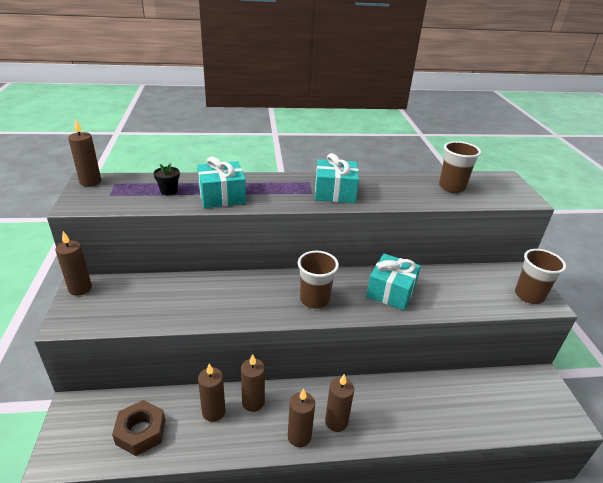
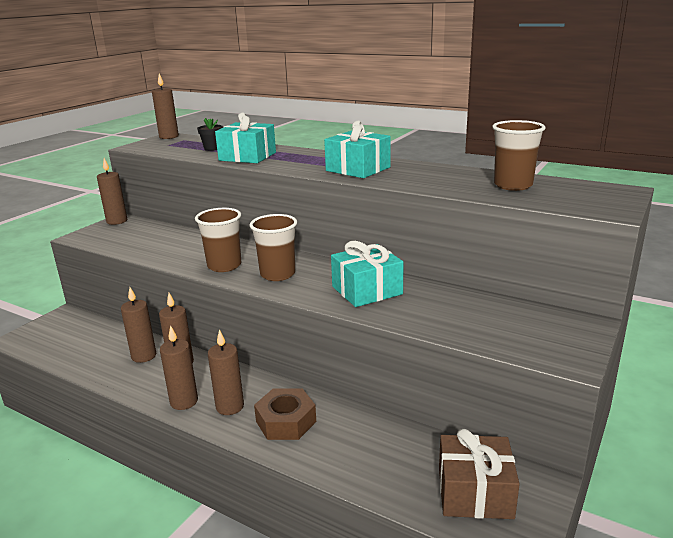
camera: 40 degrees right, 10 degrees down
(141, 432) = (82, 346): brown nut -> brown nut (286, 421)
(525, 402) = (475, 492): none -> brown gift
(529, 295) = (551, 345): brown cup -> brown cup (224, 266)

